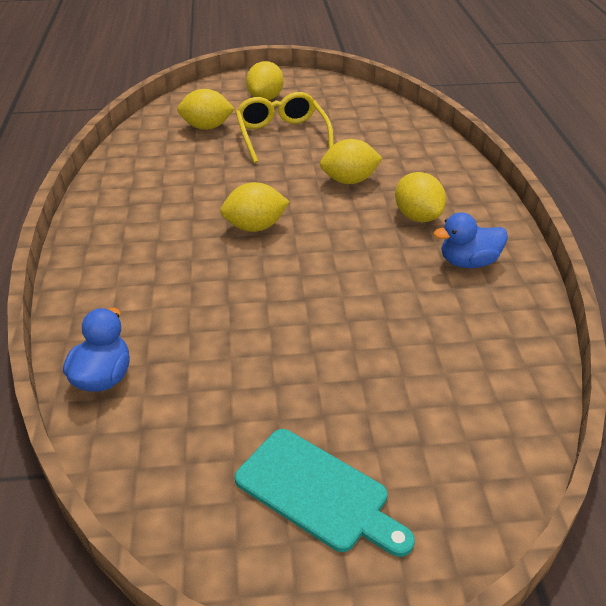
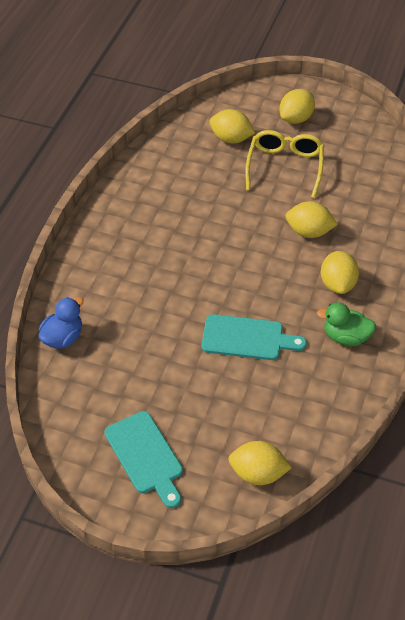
camera: 25 degrees right, 10 degrees up
(255, 227) = (214, 253): yellow lemon -> yellow lemon (258, 474)
(355, 298) = (247, 338): none -> turquoise cutting board
(468, 262) = (346, 337): blue duck -> green duck

